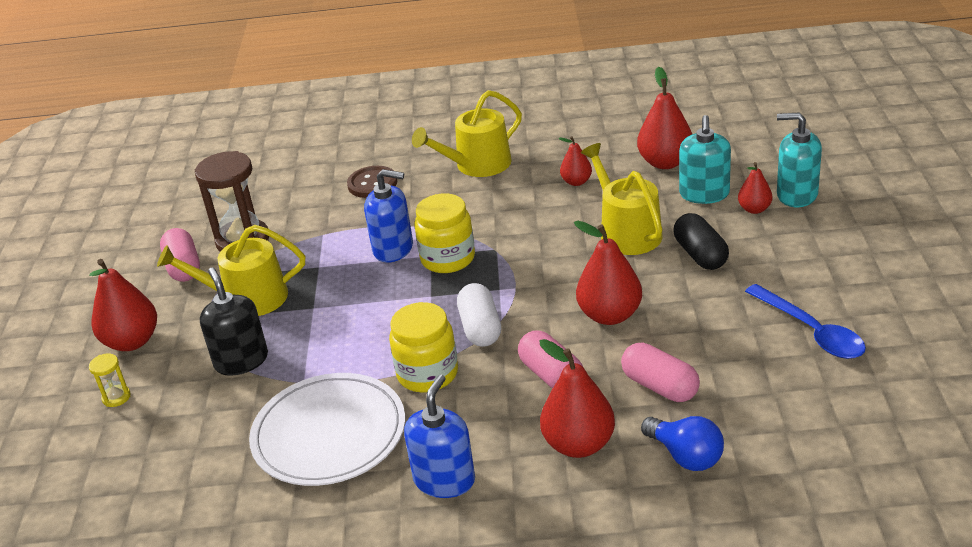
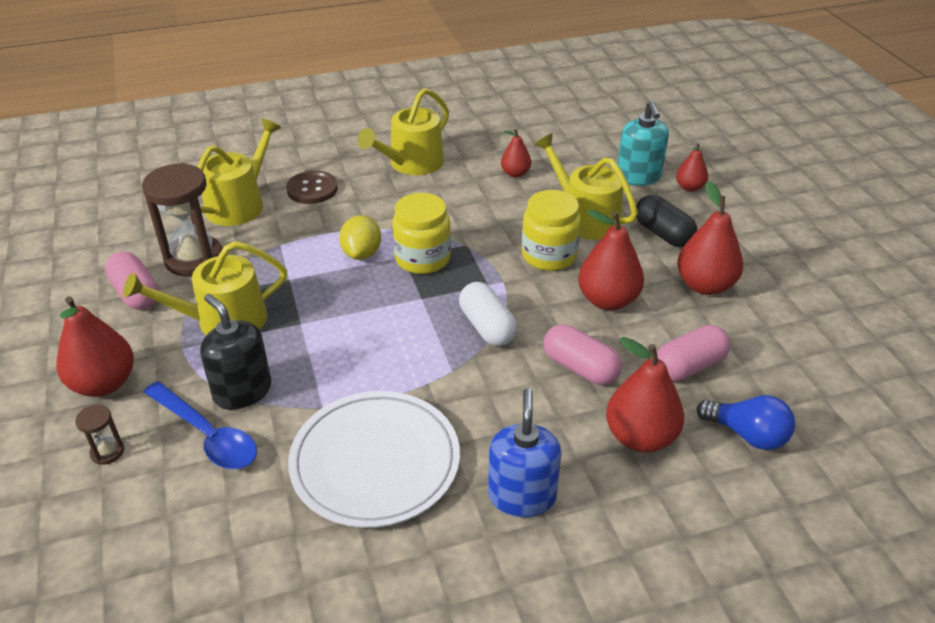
camera: 20 degrees left, 5 degrees up
(116, 397) = (107, 452): yellow hourglass -> brown hourglass
(301, 193) = (239, 204): none -> yellow watering can
(393, 249) = (362, 253): blue soap dispenser -> yellow lemon
(427, 374) = (453, 381): yellow jar -> yellow jar (549, 255)
(660, 386) = (689, 366): pink capsule -> pink capsule turned 60 degrees counterclockwise
(665, 162) = (589, 150): red pear -> red pear (705, 285)
(796, 195) = (719, 172): turquoise soap dispenser -> none
(811, 331) = (797, 297): blue spoon -> blue spoon (207, 435)

